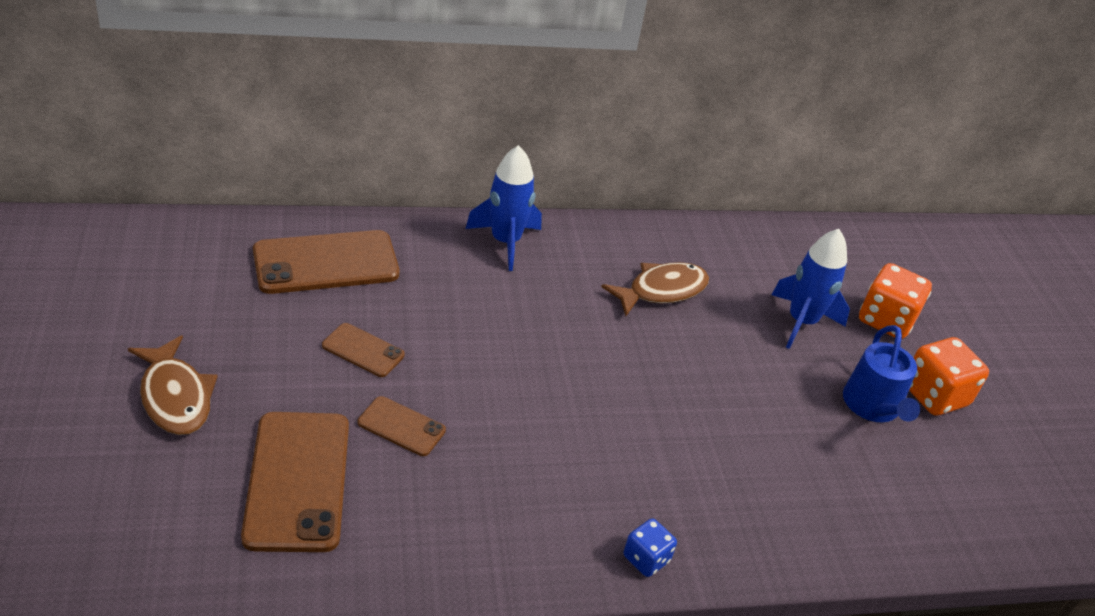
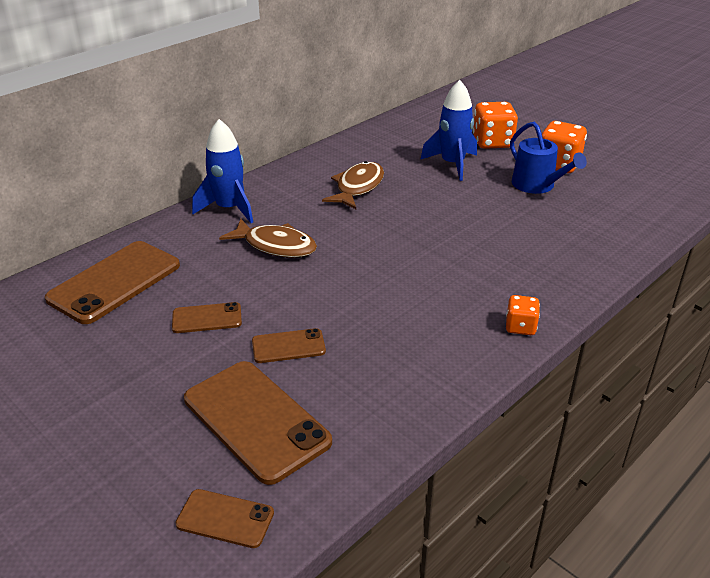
camera: 30 degrees left, 5 degrees down
(175, 396) = (96, 426): brown fish -> brown fish (276, 246)
(182, 552) = (225, 519): none -> brown phone
(646, 559) = (520, 327): blue dice -> orange dice

